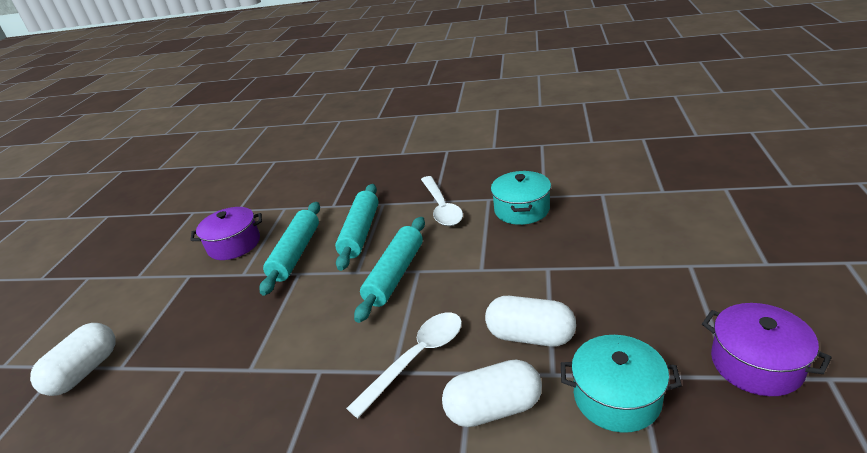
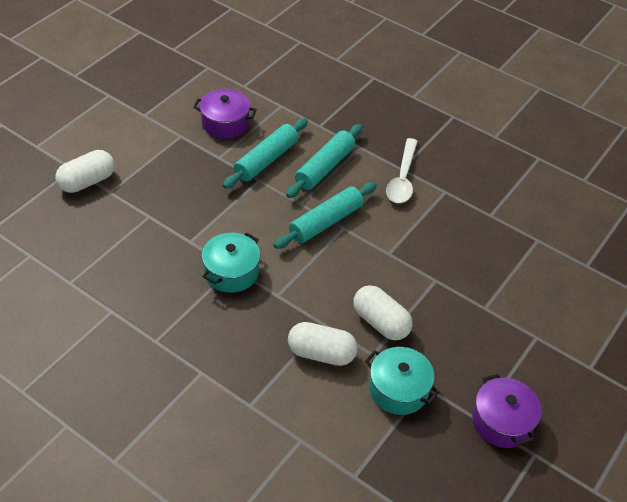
camera: 20 degrees right, 15 degrees up
(416, 358) = (298, 295): white spoon -> none
(522, 209) = (462, 218): turquoise pot -> turquoise pot (231, 272)

